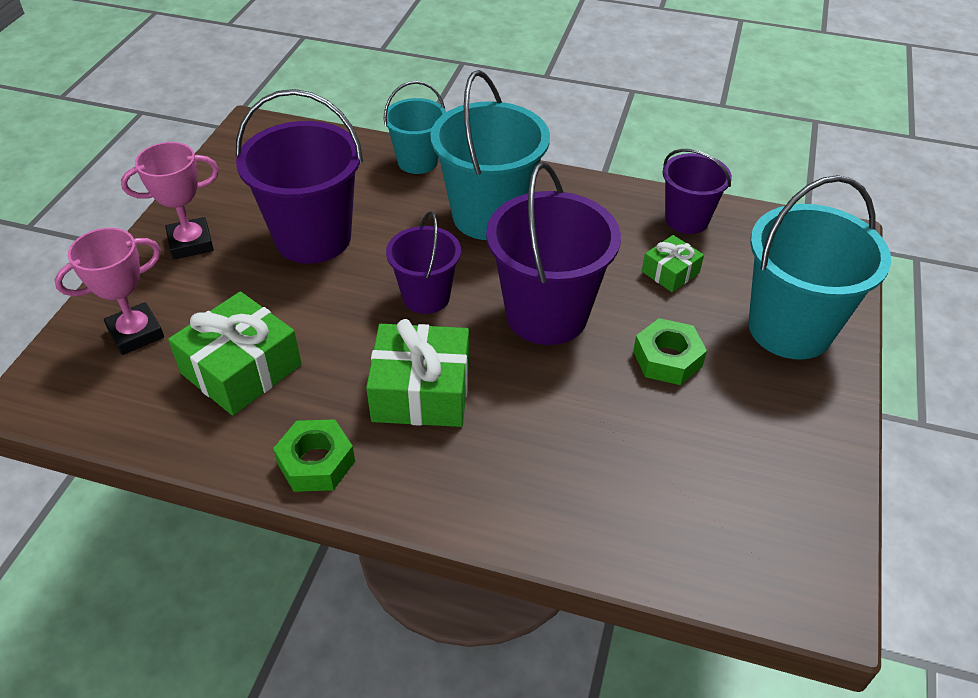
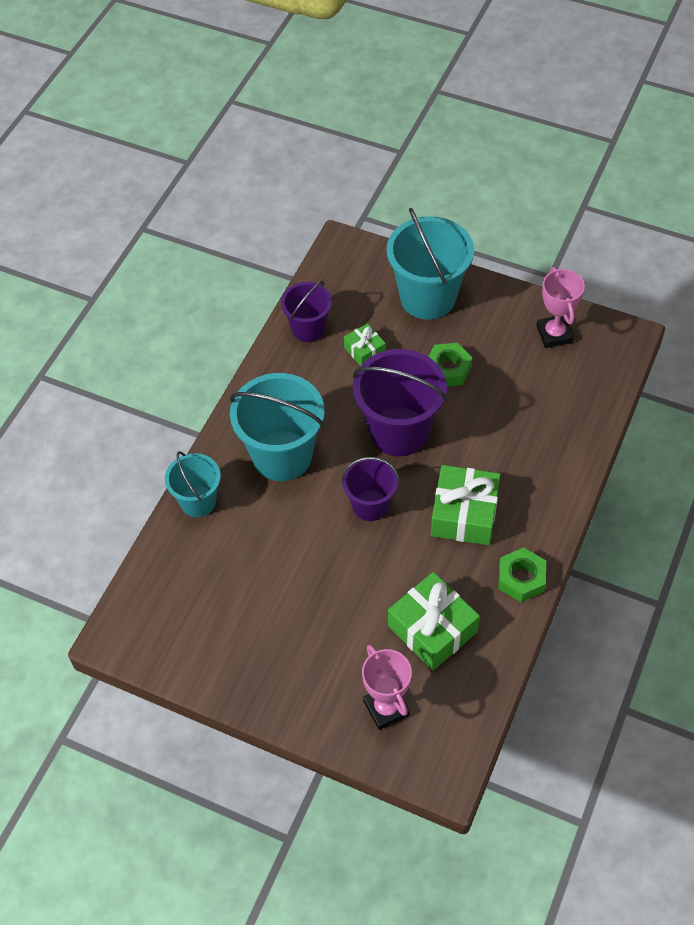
camera: 80 degrees left, 10 degrees up
(191, 243) = (281, 677): pink trophy -> pink trophy (554, 334)
(313, 238) = (289, 583): purple bucket -> none

